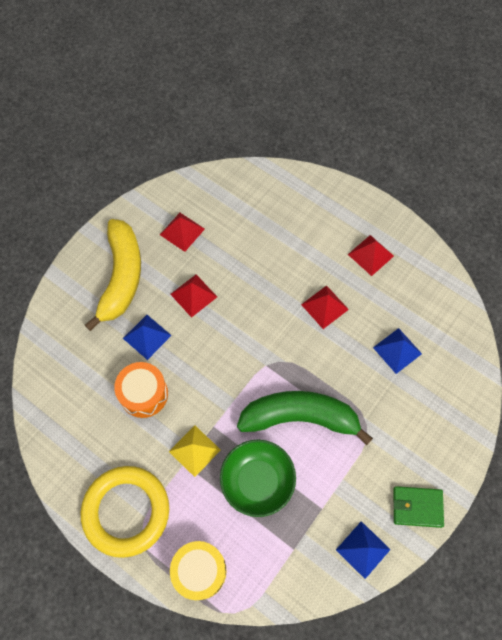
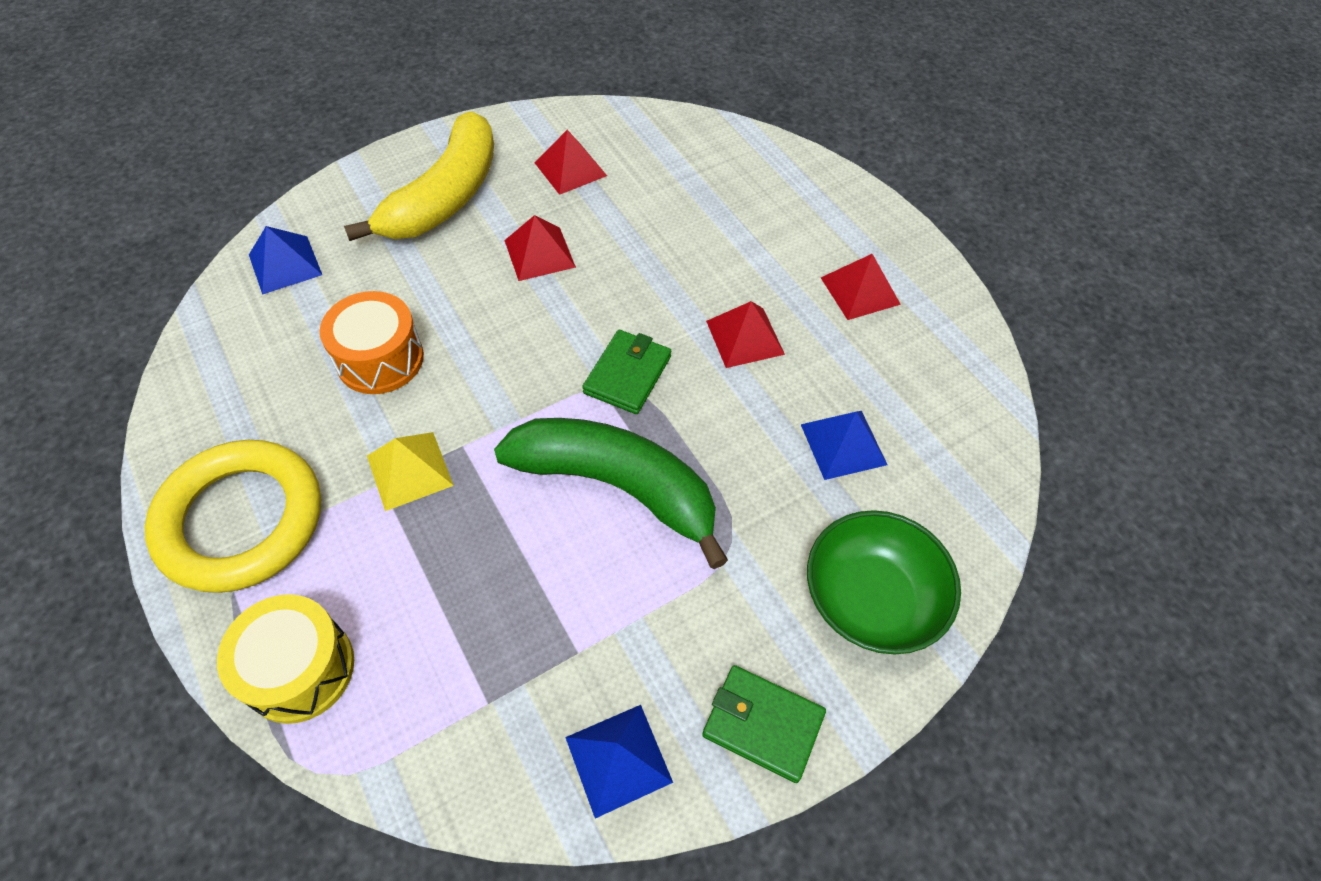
camera: 20 degrees right, 10 degrees down
(147, 337) = (434, 284): blue pyramid -> blue pyramid (285, 264)
(257, 481) = (487, 559): green bowl -> green bowl (871, 598)
(276, 352) = (627, 374): none -> green wallet

